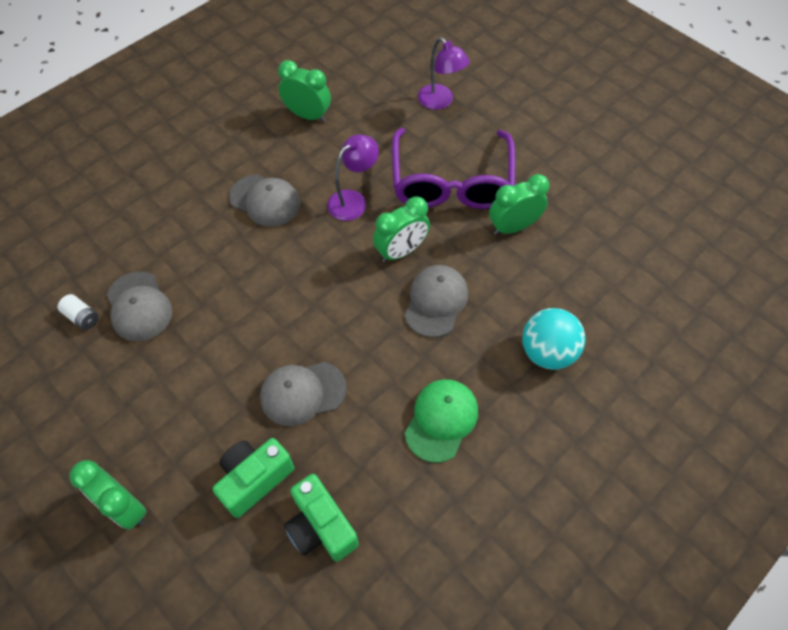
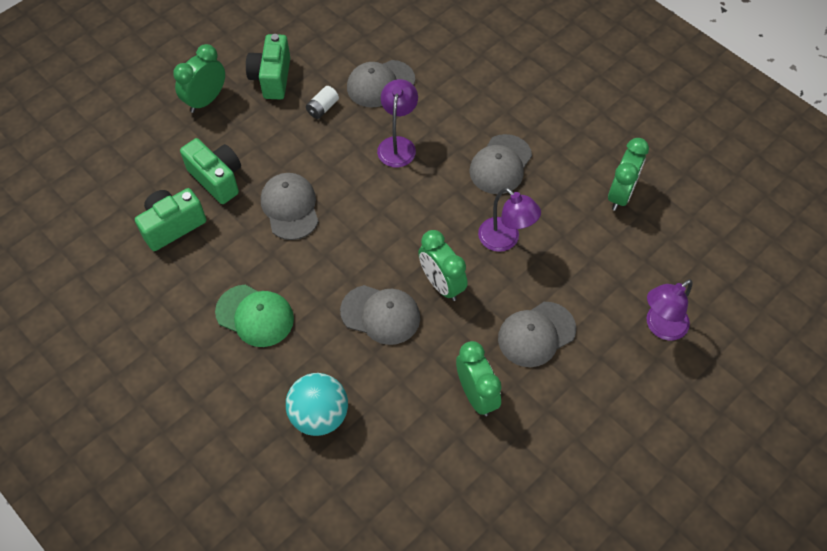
camera: 90 degrees right, 0 degrees up
(82, 317) = (371, 48): white battery -> white battery (322, 108)
(105, 426) = (272, 78): none -> green camera
(228, 288) = (398, 145): none -> purple lamp
(451, 182) = (536, 334): purple glasses -> grey cap

